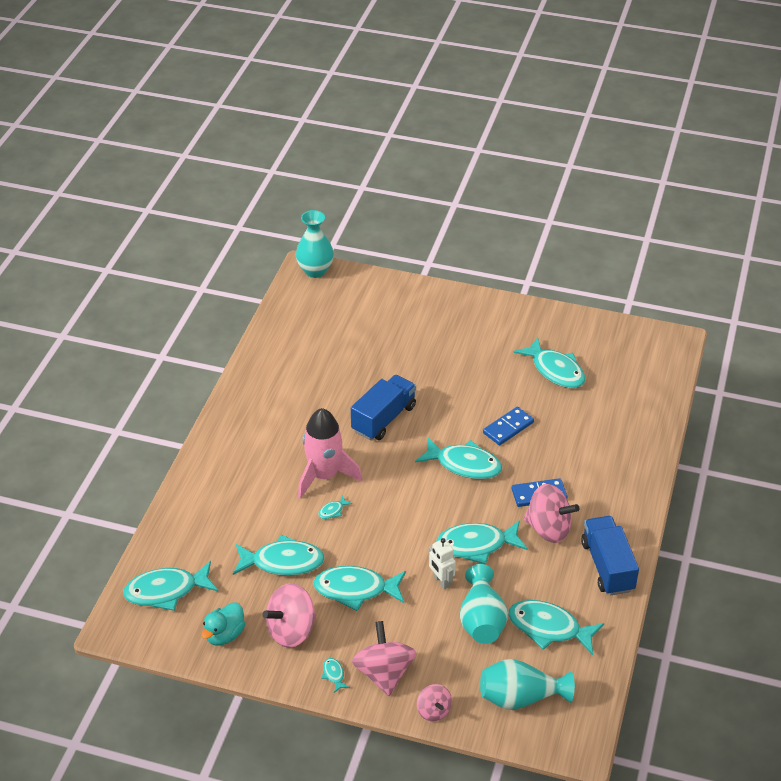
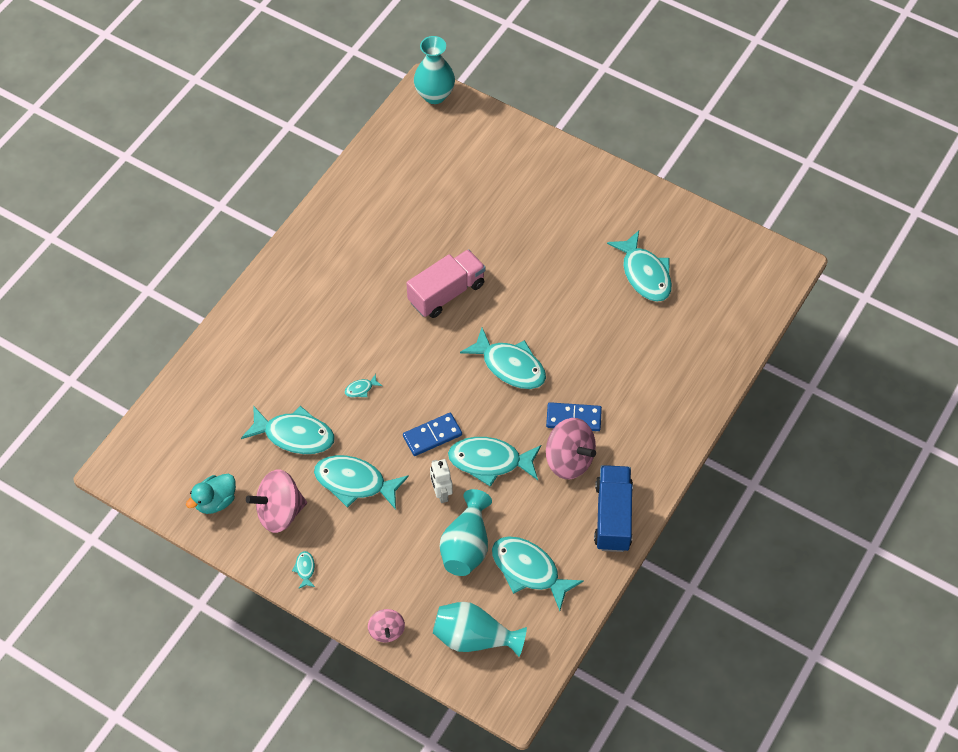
camera: 15 degrees right, 15 degrees up
(166, 591) = (174, 440): turquoise fish -> none
(324, 476) = (365, 347): pink rocket -> none
(383, 419) = (446, 293): blue truck -> pink truck
(384, 673) = (353, 579): pink spinning top -> none
(508, 428) = (570, 333): blue domino -> blue domino (432, 436)

